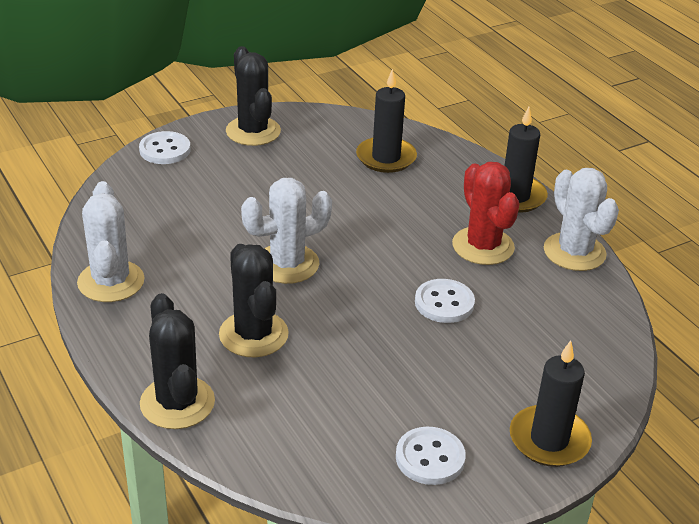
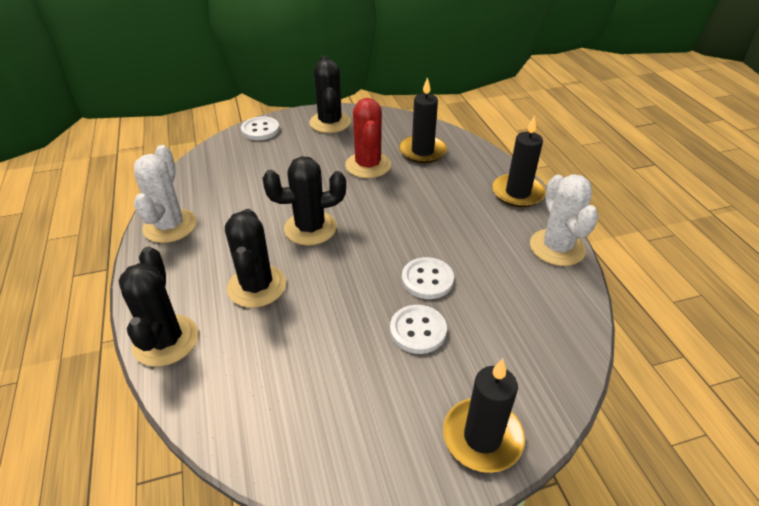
camera: 15 degrees right, 5 degrees up
(287, 264) = (310, 228): white cactus -> black cactus
(430, 458) = (360, 437): white button -> white button (418, 330)
(483, 246) = (477, 232): red cactus -> red cactus (368, 165)

